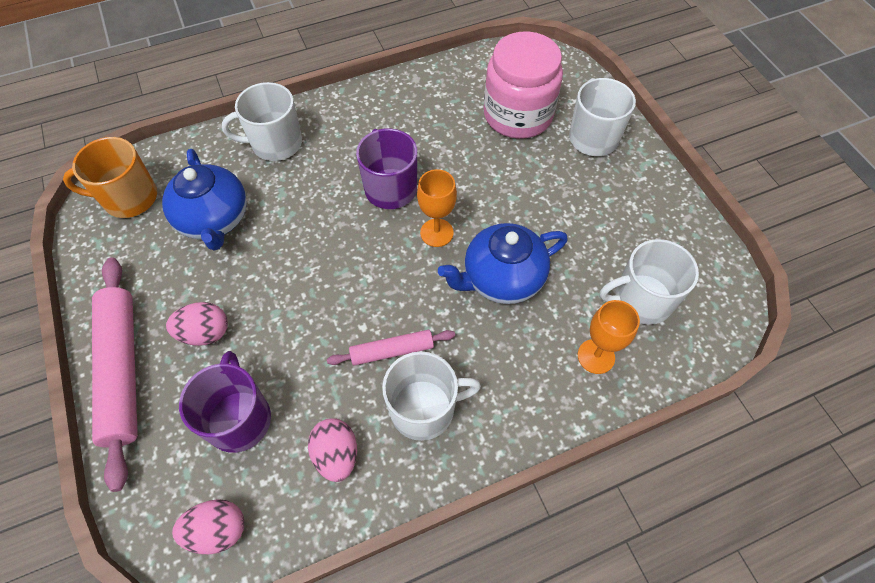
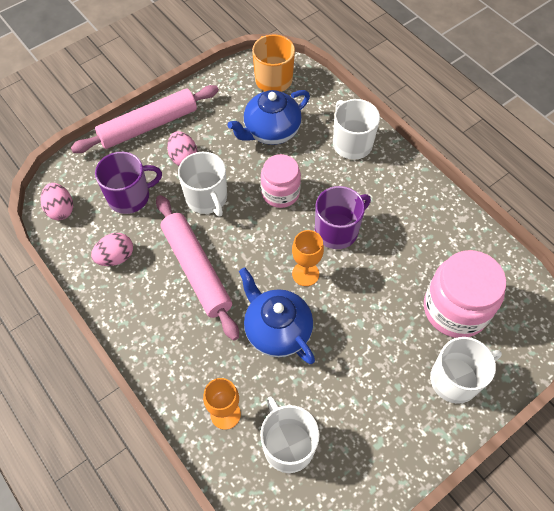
camera: 75 degrees right, 0 degrees up
(314, 231) = (280, 193): none -> pink jar
(392, 351) = (196, 269): pink rolling pin -> pink rolling pin, size x1.89
(424, 409) = (157, 301): white mug -> white mug (207, 198)

